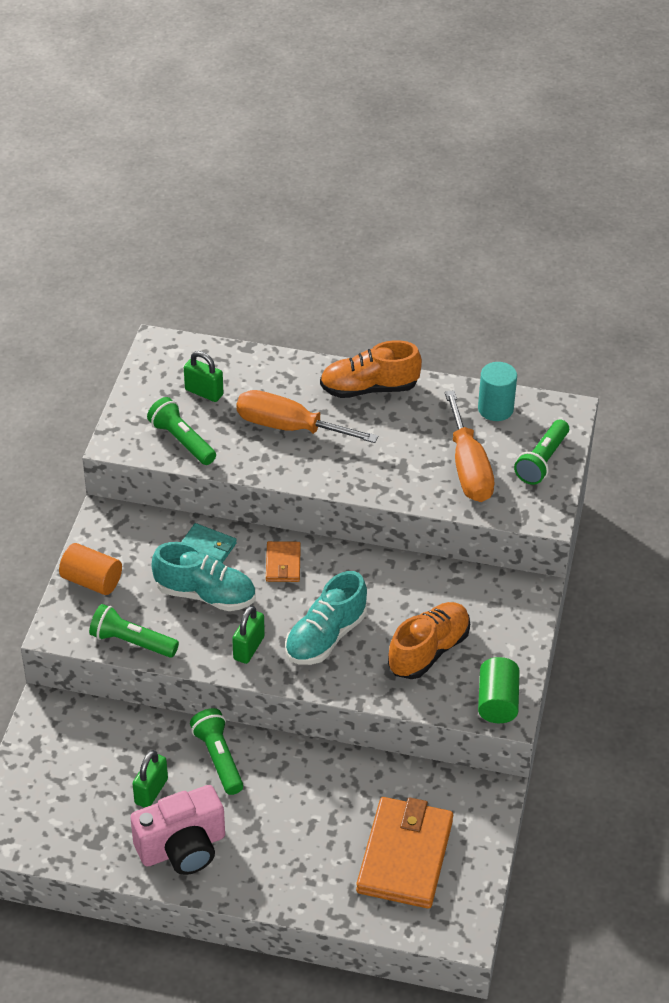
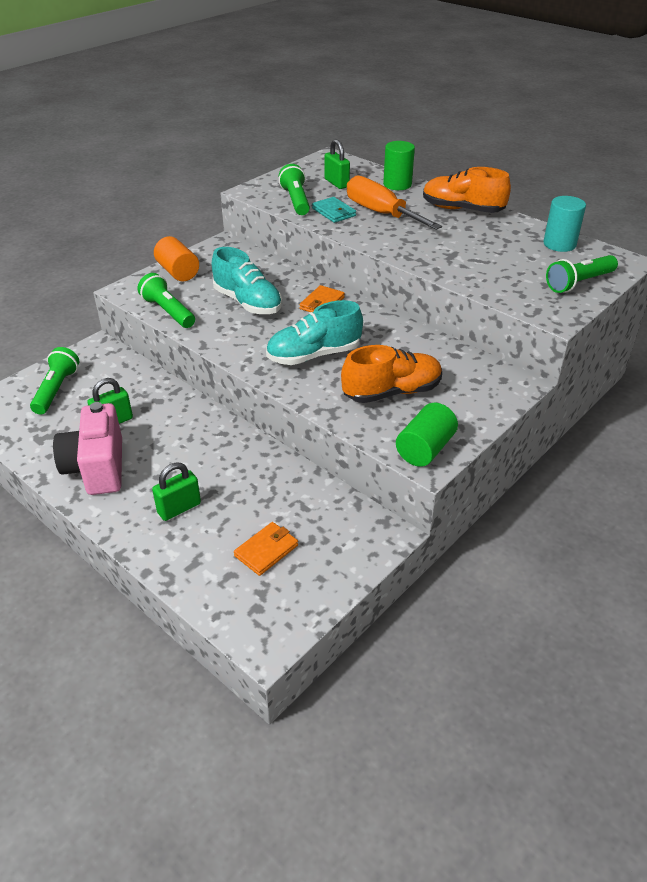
camera: 30 degrees right, 5 degrees down
(182, 847) = (97, 468): pink camera -> pink camera turned 75 degrees clockwise
(208, 546) = (277, 278): turquoise wallet -> turquoise wallet (334, 212)
(218, 758) = (182, 420): green flashlight -> green flashlight (56, 390)
(248, 648) = (248, 342): green padlock -> green padlock (179, 508)
(273, 370) = (397, 184): none -> green cylinder
(405, 856) = (266, 550): orange wallet -> orange wallet, size x0.48
(468, 468) = (508, 270): orange screwdriver -> none

